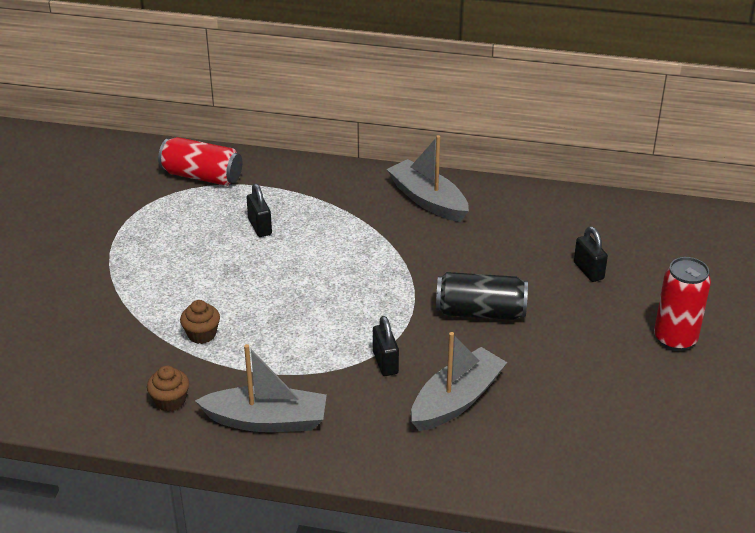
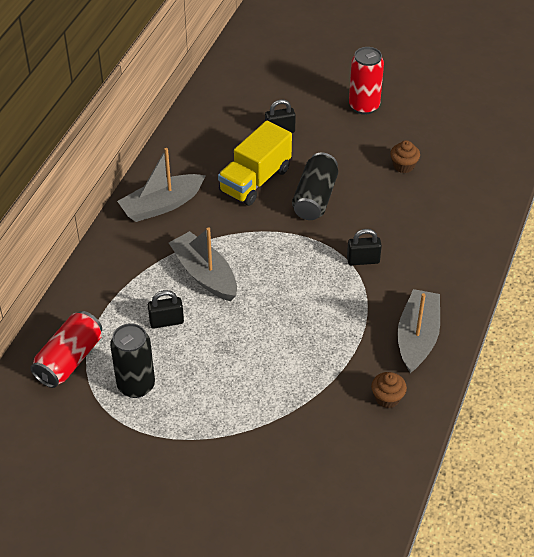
camera: 80 degrees left, 10 degrees up
(174, 220) = (136, 385): none -> black can
(202, 334) = (308, 373): brown cupcake -> brown cupcake (403, 166)
(456, 400) = (409, 227): grey boat -> grey boat (205, 274)
(493, 261) = (255, 180): none -> yellow truck

